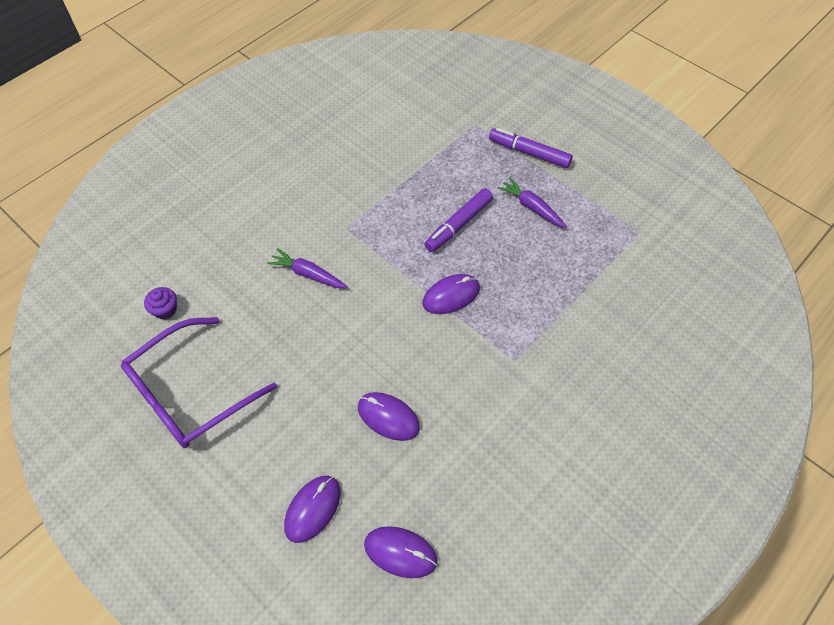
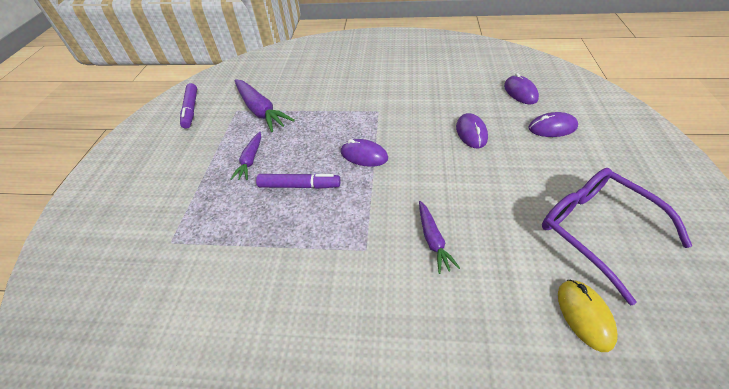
camera: 125 degrees left, 10 degrees down
(165, 310) = (584, 315): purple cupcake -> yellow mouse
(190, 392) = (597, 231): purple glasses -> purple glasses turned 135 degrees counterclockwise
(529, 153) = (190, 189): purple marker -> purple marker (191, 110)
(618, 252) = (260, 111): none -> purple carrot

